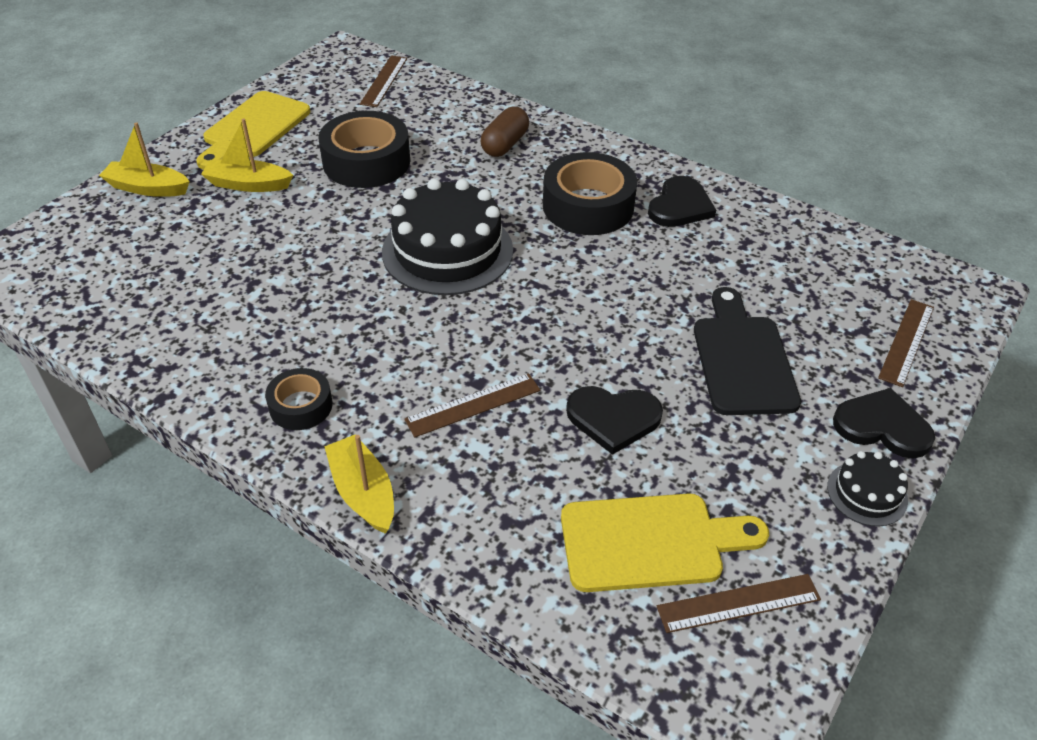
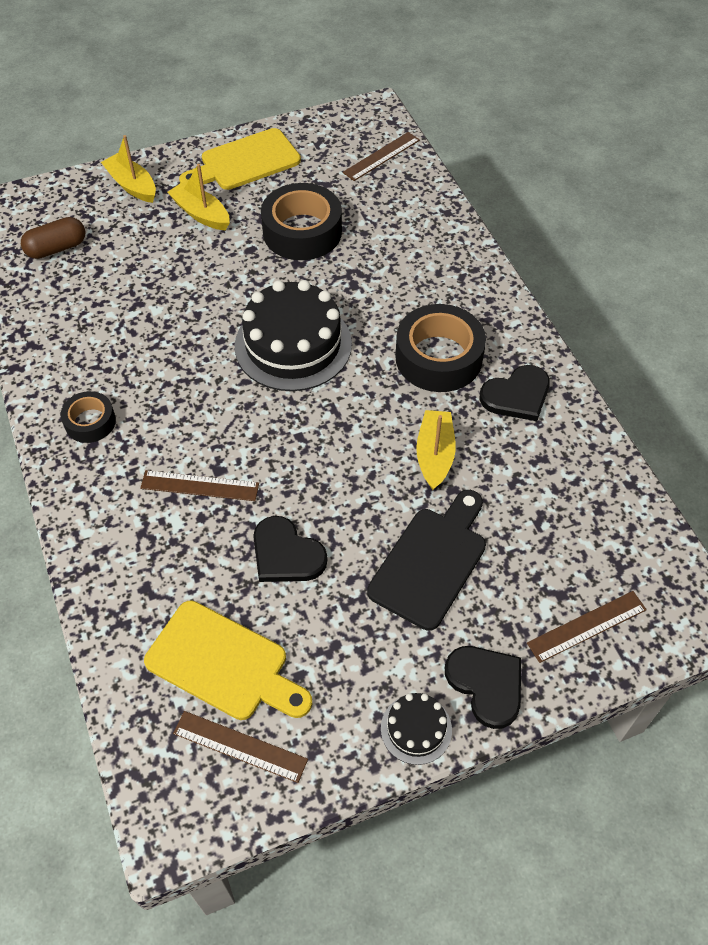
camera: 35 degrees right, 10 degrees up
(363, 493) = (75, 511): yellow boat -> yellow boat (434, 455)
(505, 144) = (424, 264): brown capsule -> brown capsule (57, 248)

